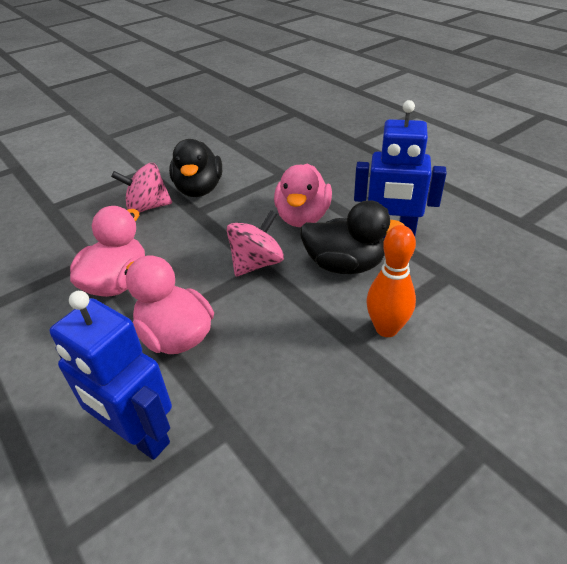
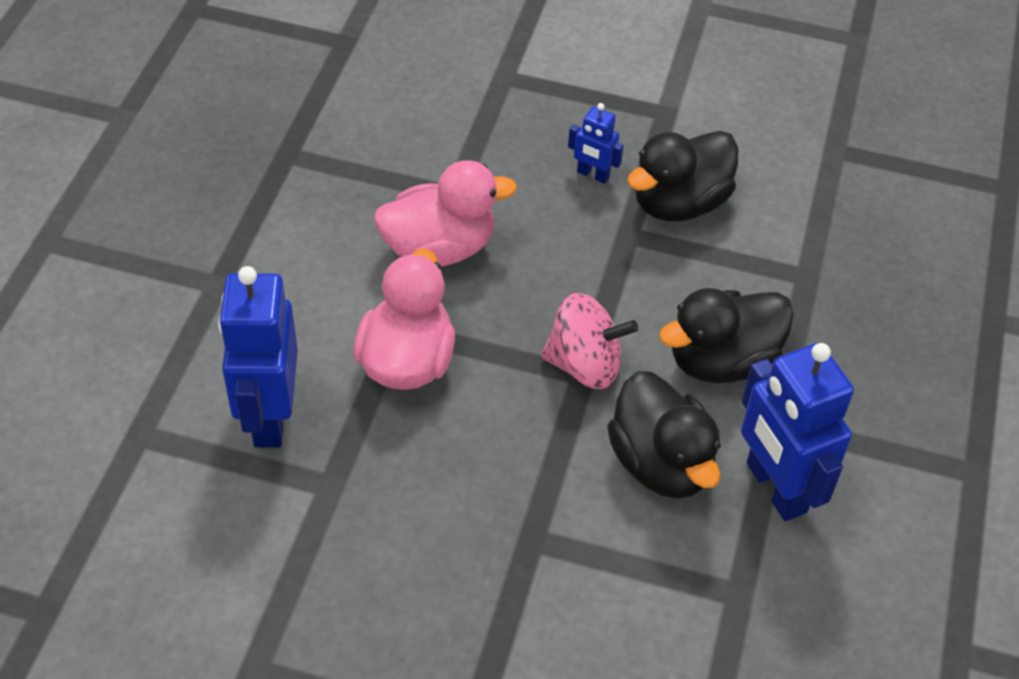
camera: 50 degrees right, 10 degrees up
(147, 207) = (592, 175): pink spinning top -> blue robot
(302, 217) = (722, 361): pink duck -> black duck
(386, 329) = (579, 565): orange bowling pin -> none

